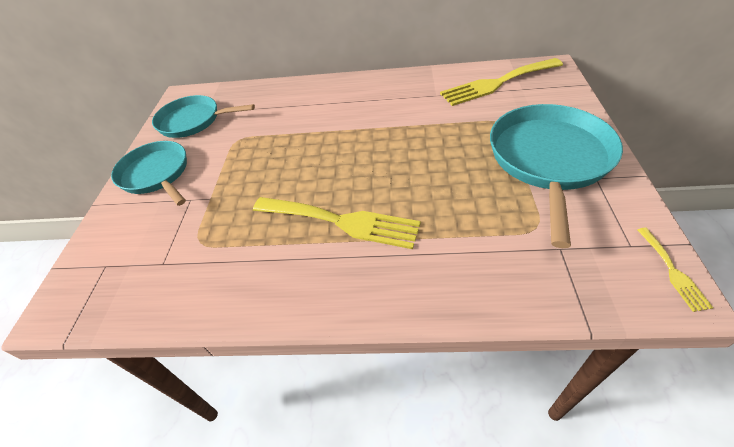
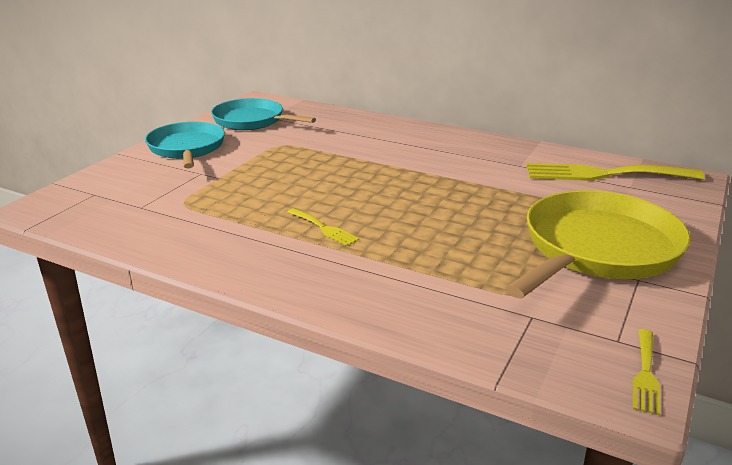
camera: 20 degrees right, 20 degrees down
(341, 221) = (324, 228): yellow fork -> yellow fork, size x0.47
(549, 159) = (597, 249): turquoise pan -> yellow pan

